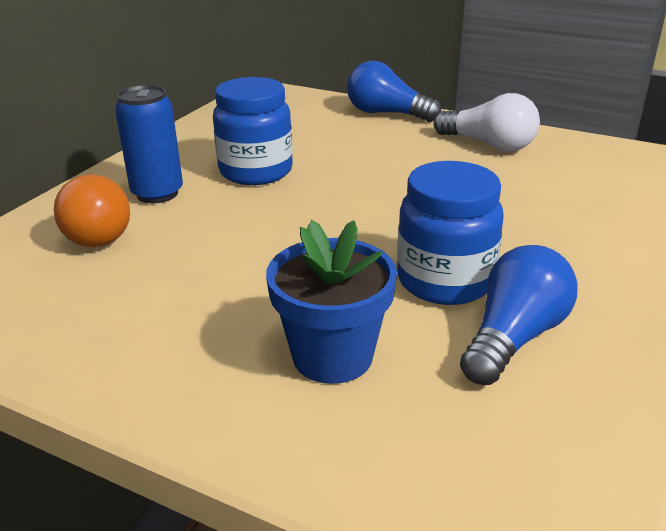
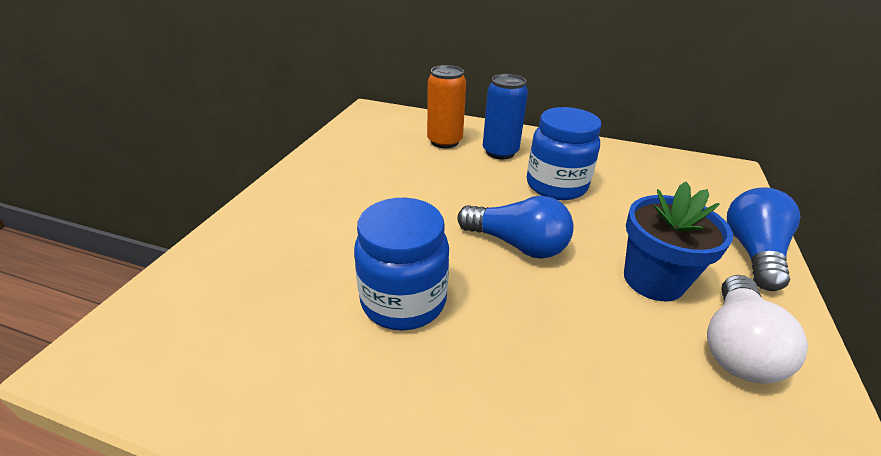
camera: 80 degrees right, 5 degrees up
(97, 231) = (444, 141): orange light bulb -> orange can
(332, 356) = (307, 244): blue flower pot -> blue flower pot (653, 280)
(514, 337) = (319, 345): blue light bulb -> blue light bulb (517, 244)

